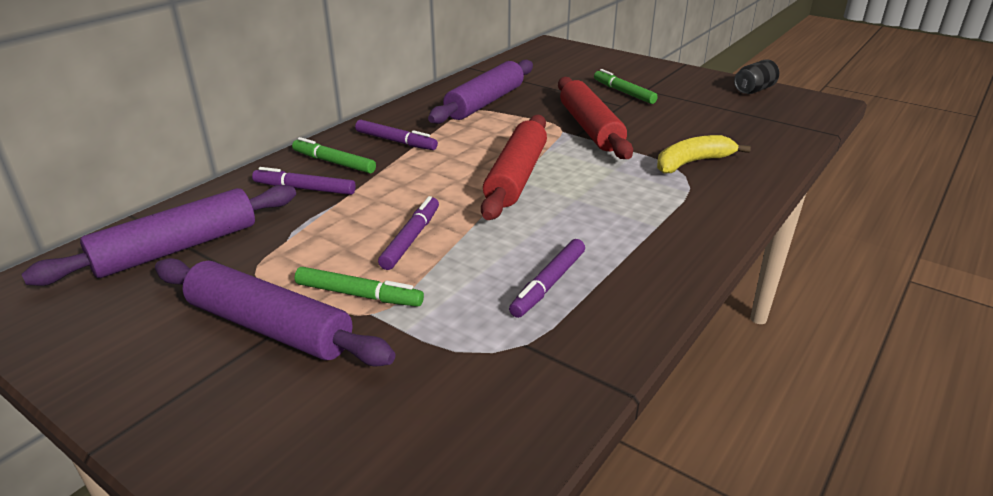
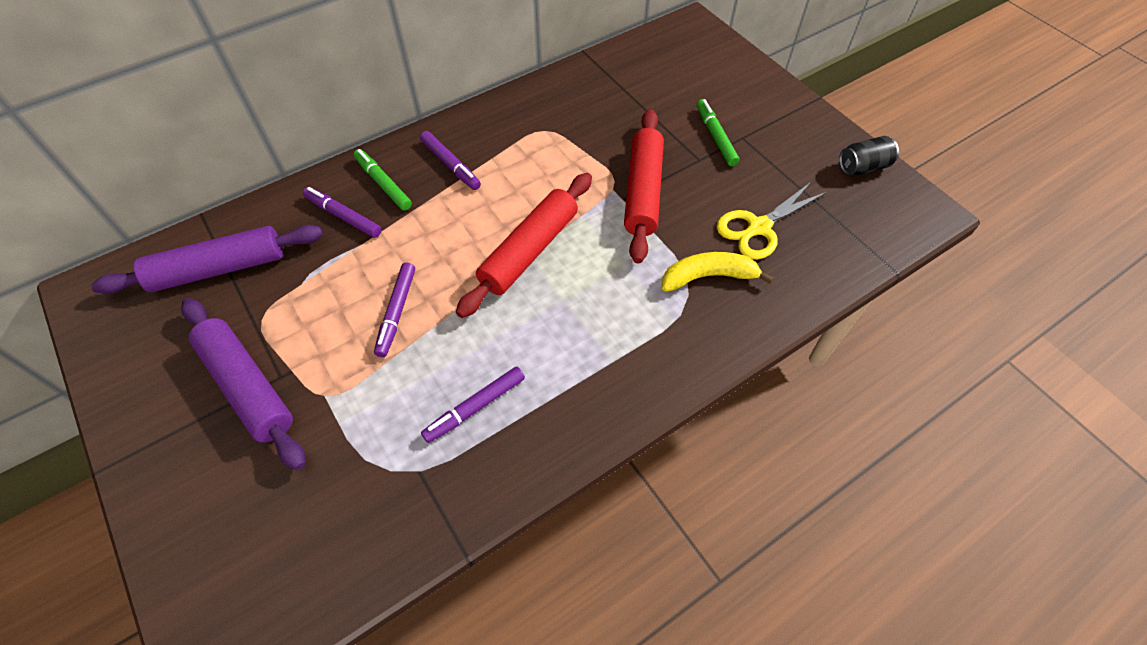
camera: 20 degrees right, 25 degrees up
(359, 295) = (325, 371): green marker -> none
(411, 239) = (397, 312): purple marker -> purple marker turned 150 degrees clockwise
(485, 102) = (564, 120): purple rolling pin -> none
(706, 131) = (758, 227): none -> yellow scissors

